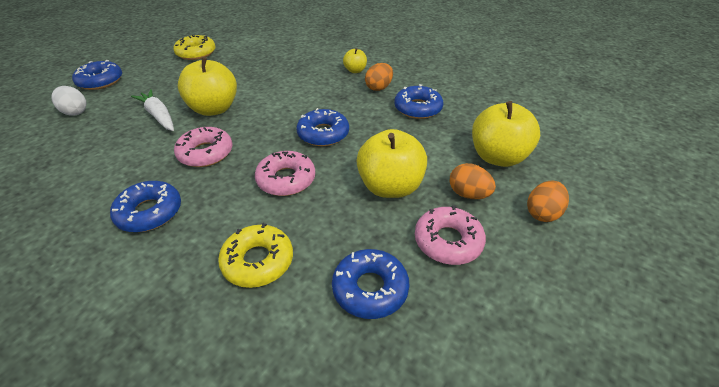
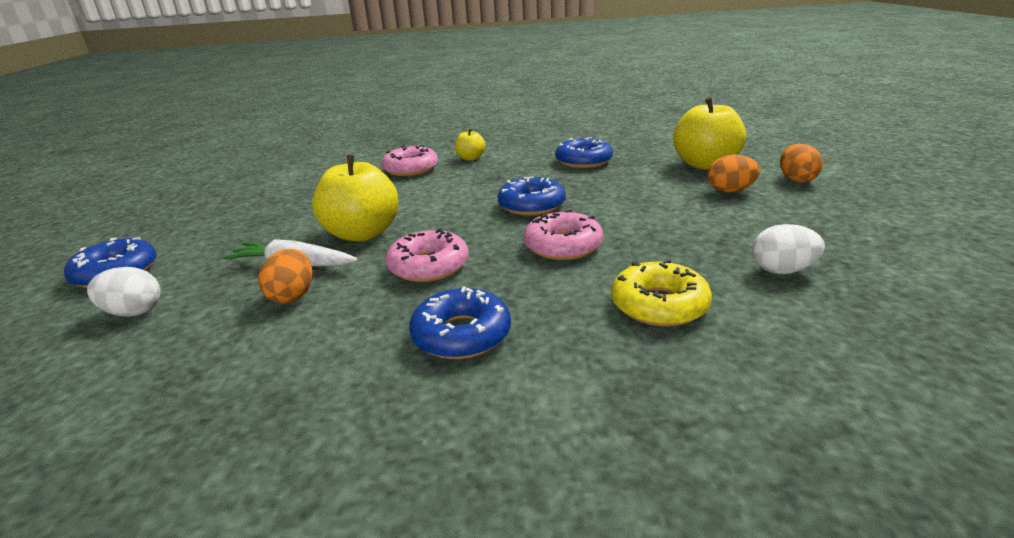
camera: 35 degrees left, 15 degrees down
(196, 53) = (232, 204): yellow donut -> none
(370, 288) = (782, 271): blue donut -> white egg
(379, 87) = (519, 161): orange egg -> orange egg (292, 296)
(390, 187) = (665, 211): yellow apple -> none
(448, 241) = (773, 220): pink donut -> pink donut (411, 169)

